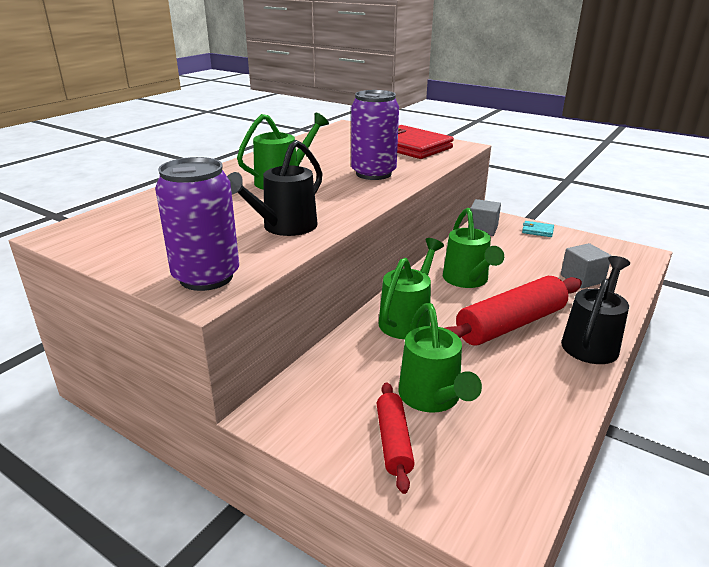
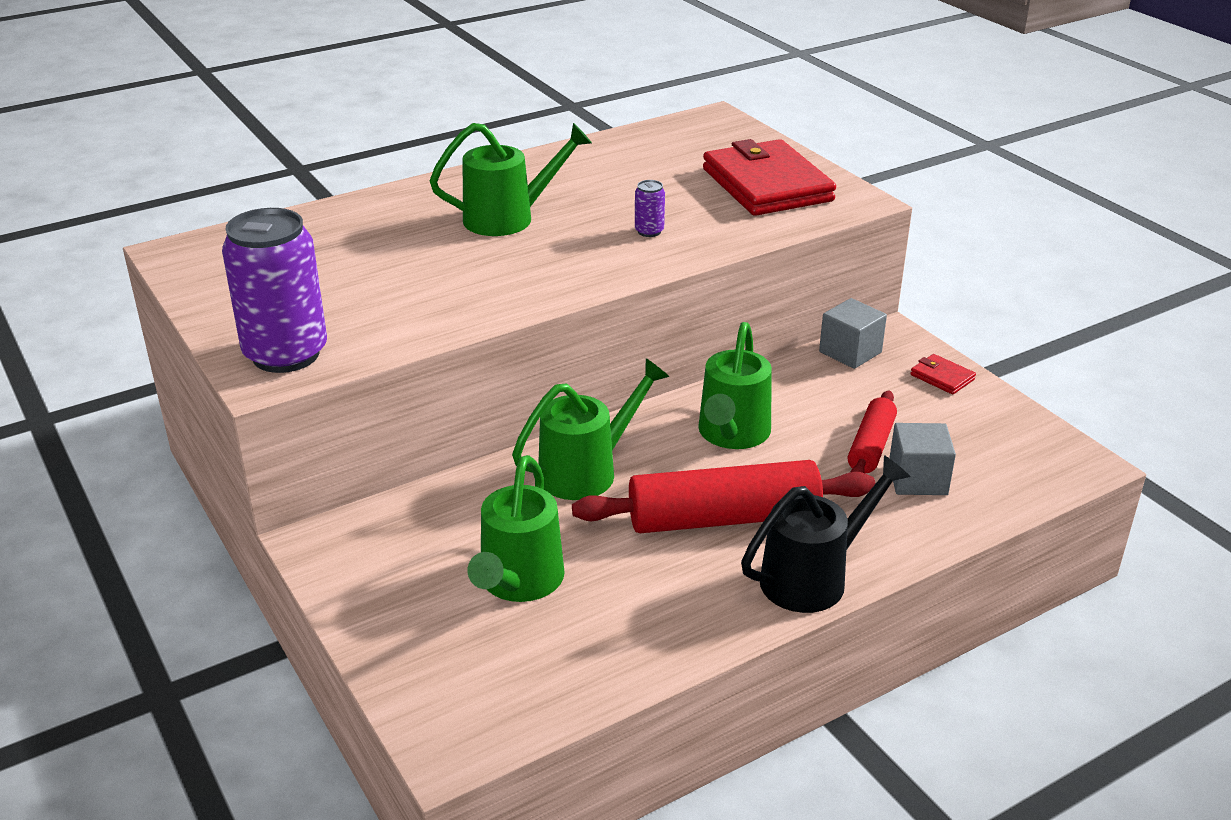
camera: 25 degrees right, 5 degrees up
(283, 227) = (435, 302): black watering can -> none
(373, 174) = (649, 231): purple can -> purple can, size x0.41
(393, 442) = (426, 617): red rolling pin -> red rolling pin (871, 446)
(537, 231) = (942, 377): turquoise wallet -> red wallet

